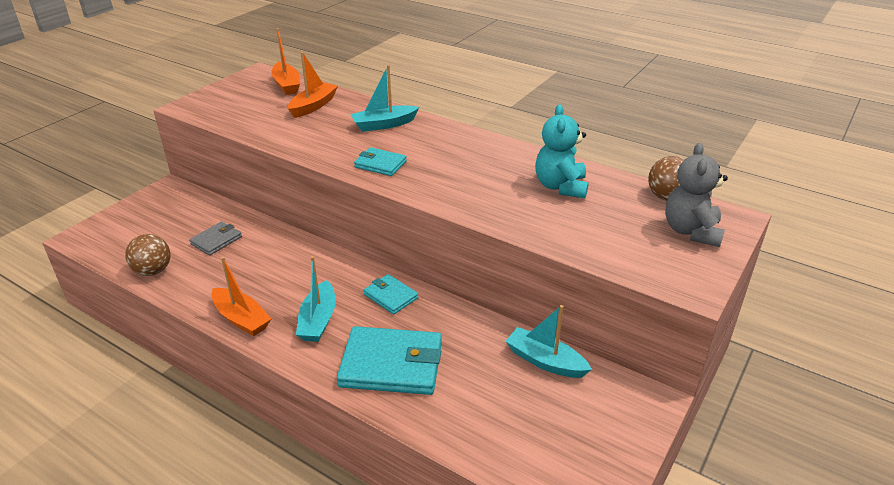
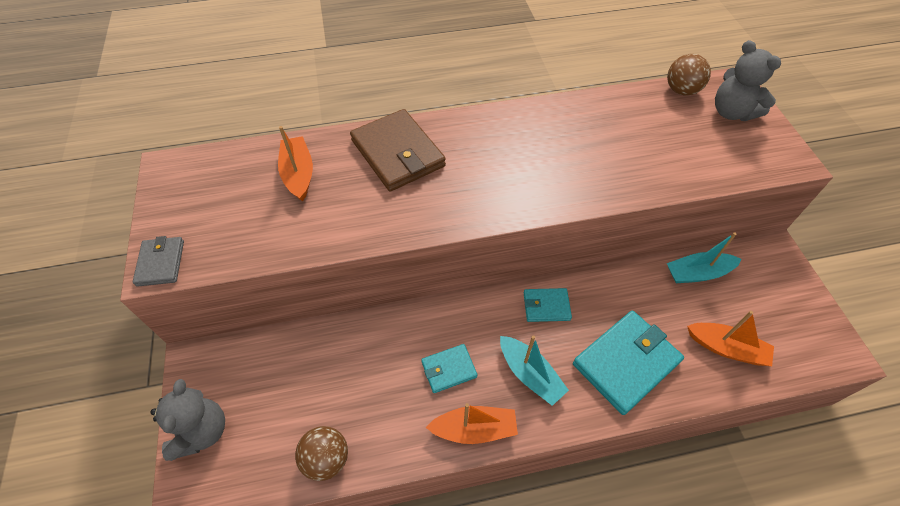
camera: 45 degrees left, 20 degrees up
(125, 218) = (201, 431): none -> grey teddy bear
(216, 240) = (335, 376): grey wallet -> grey wallet (160, 263)
(286, 85) = (227, 165): orange boat -> orange boat (726, 348)
(380, 164) = (462, 200): turquoise wallet -> turquoise wallet (449, 369)
(384, 125) = (398, 153): turquoise boat -> brown wallet
(560, 187) = (613, 127): turquoise teddy bear -> none

